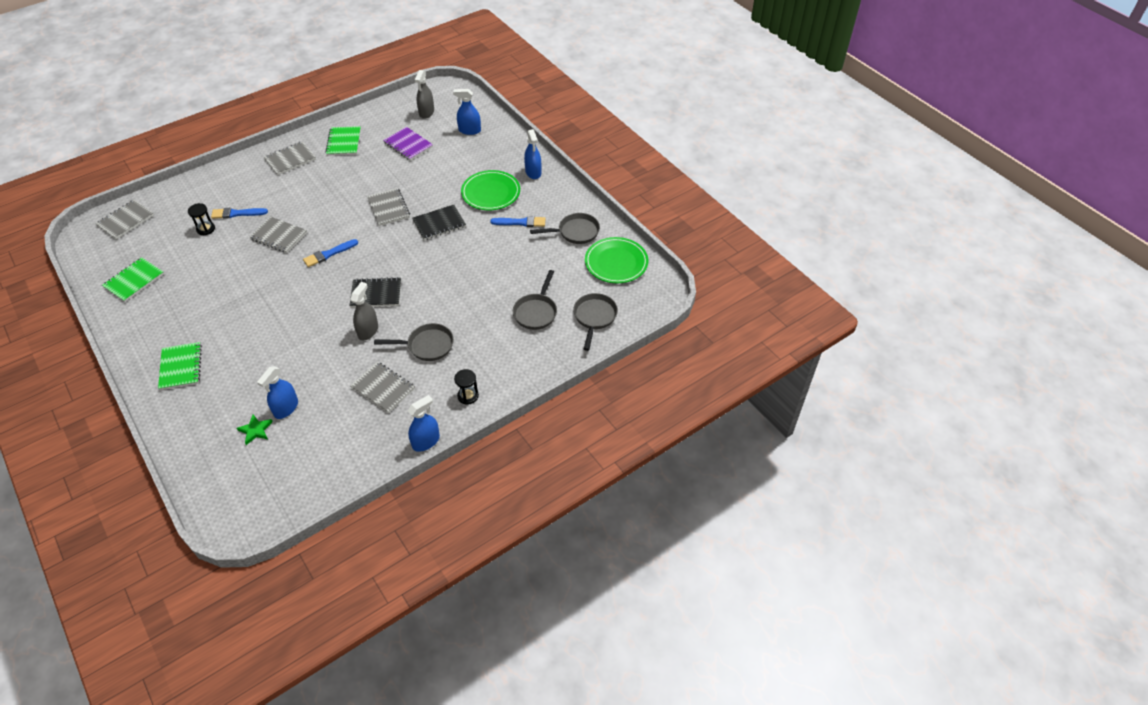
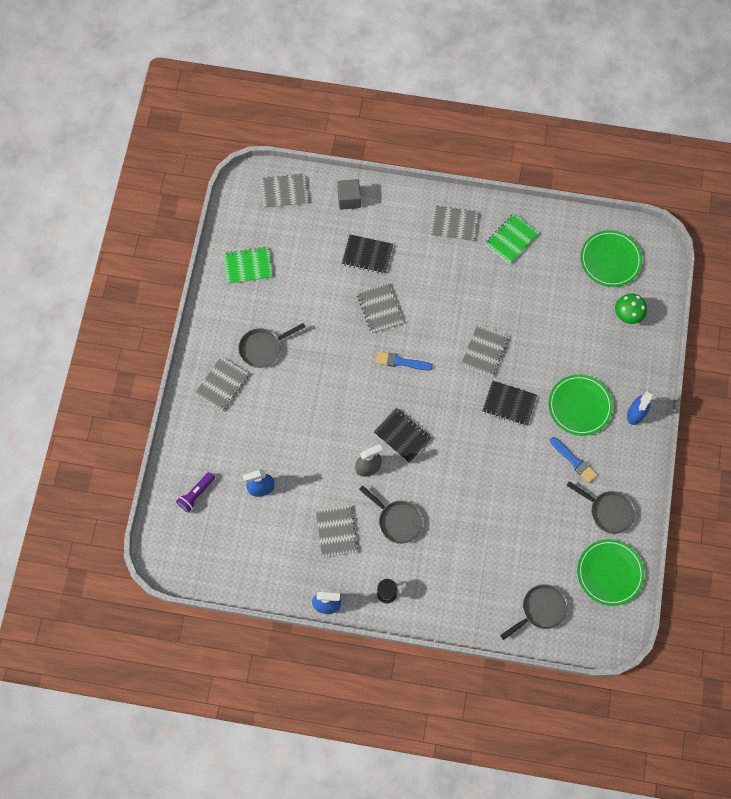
camera: 45 degrees right, 20 degrees up
(181, 367) = (222, 384): green notebook -> grey notebook
(189, 193) = (349, 199): none -> grey cube
(206, 229) = (333, 253): black hourglass -> none
(226, 456) = (196, 494): none -> purple flashlight
(237, 213) = (367, 255): blue brush -> black notebook
(255, 430) = (229, 489): green star -> none
(408, 145) = (561, 288): purple notebook -> none
(426, 112) = (610, 260): grey spray bottle -> green plate
(469, 130) = (627, 315): blue spray bottle -> green mushroom
(536, 312) = (502, 563): grey pan -> grey pan (263, 348)

